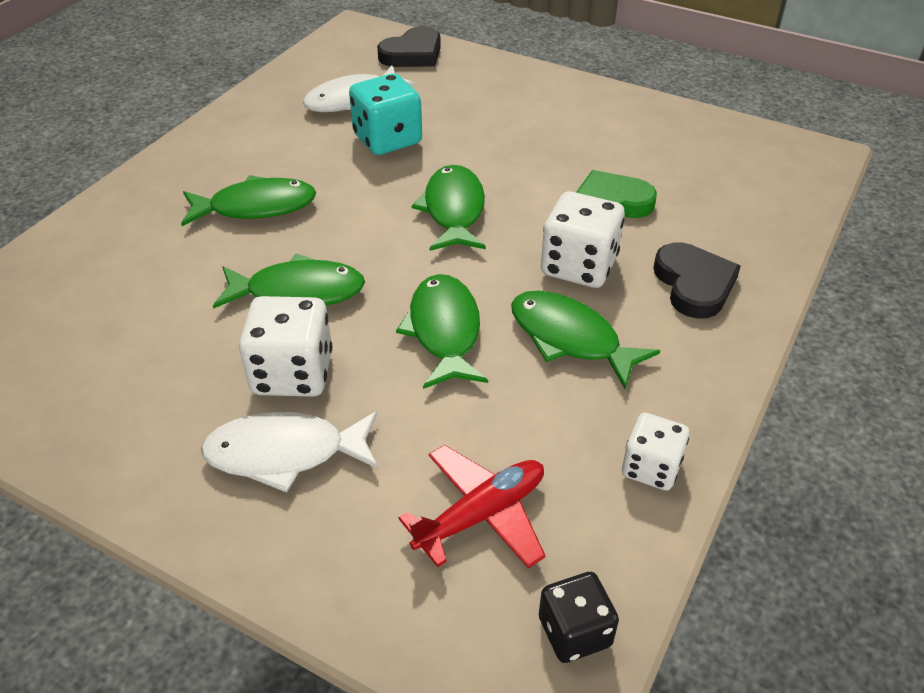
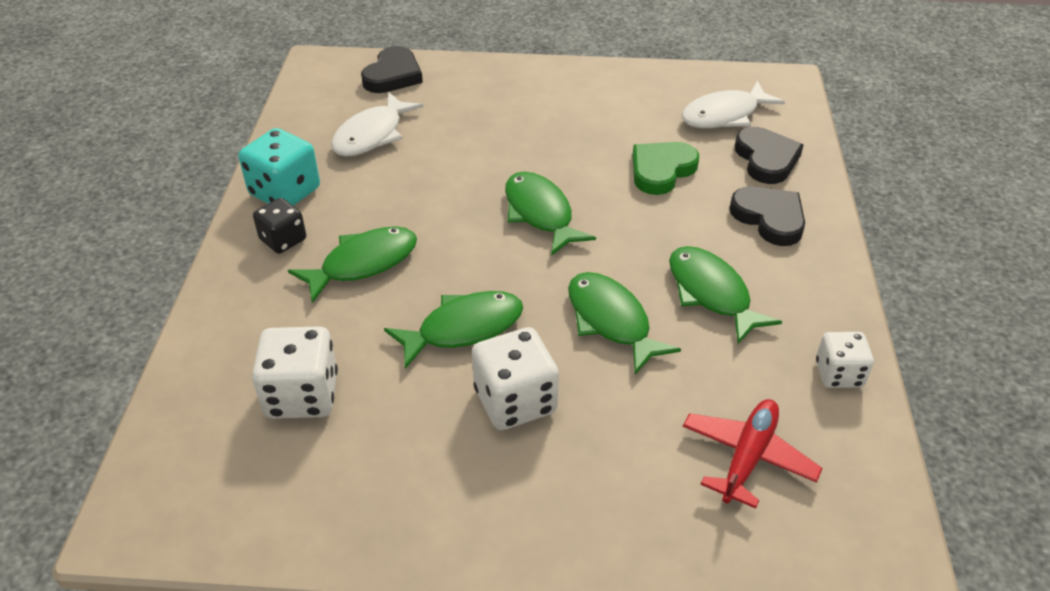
camera: 25 degrees left, 0 degrees up
(285, 453) = (562, 470): white fish -> white fish (724, 115)
(387, 139) = (433, 164): turquoise dice -> turquoise dice (285, 192)
(570, 339) = (711, 293): green fish -> green fish turned 45 degrees clockwise
(574, 632) = (872, 515): black dice -> black dice (283, 240)
(579, 266) = (675, 231): white dice -> white dice (302, 395)
(736, 225) = (766, 159): none -> black heart

